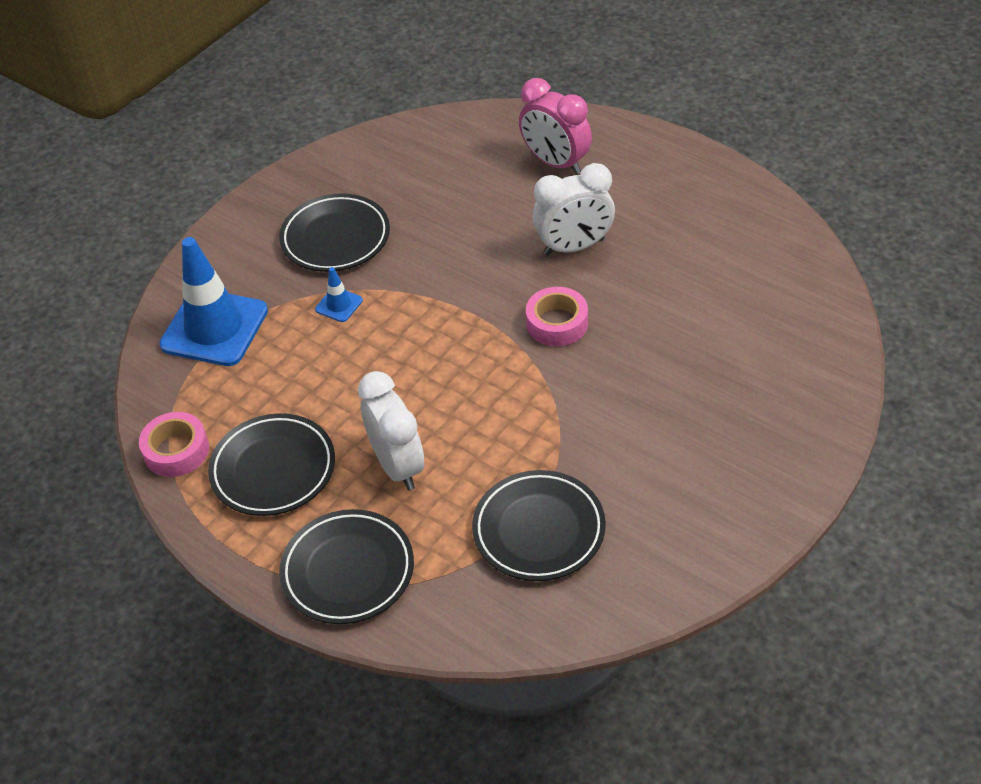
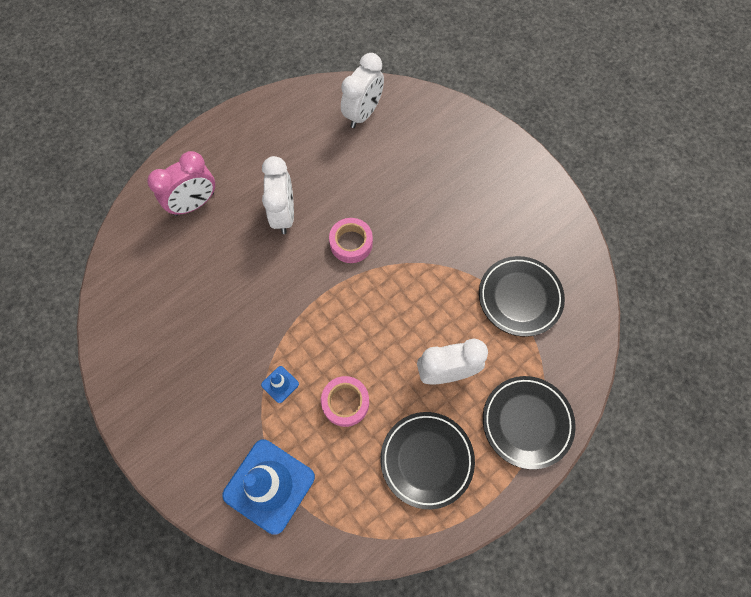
camera: 80 degrees left, 20 degrees up
(176, 451) = (388, 533): pink tape -> pink tape (345, 402)
(335, 238) = (206, 374): black plate -> none
(777, 285) = (363, 114): none -> white clock

